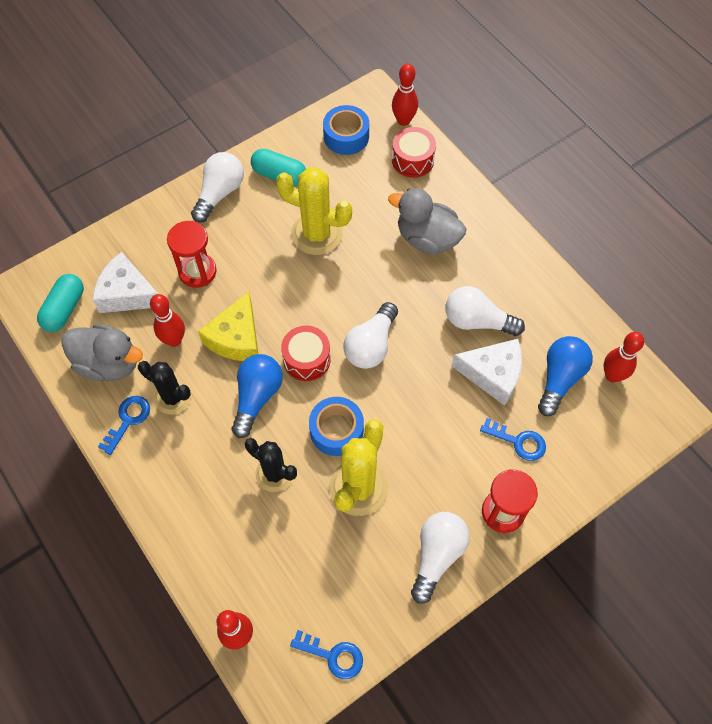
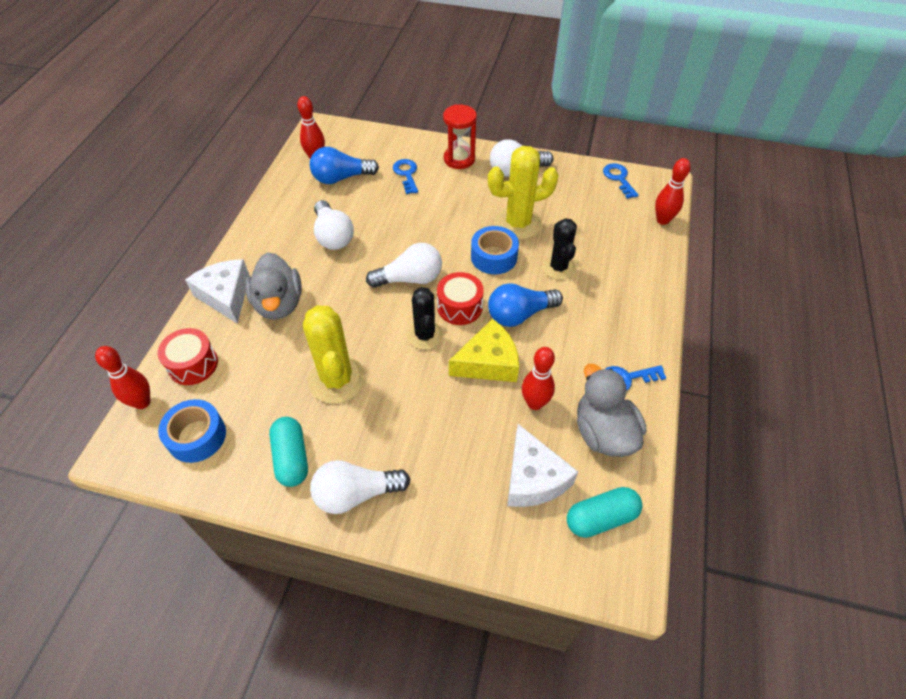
camera: 130 degrees left, 10 degrees down
(172, 398) = (578, 364): black cactus -> black cactus (425, 335)
(197, 271) = (457, 440): red hourglass -> none
(492, 374) = (369, 208): white cheese -> white cheese (226, 296)

